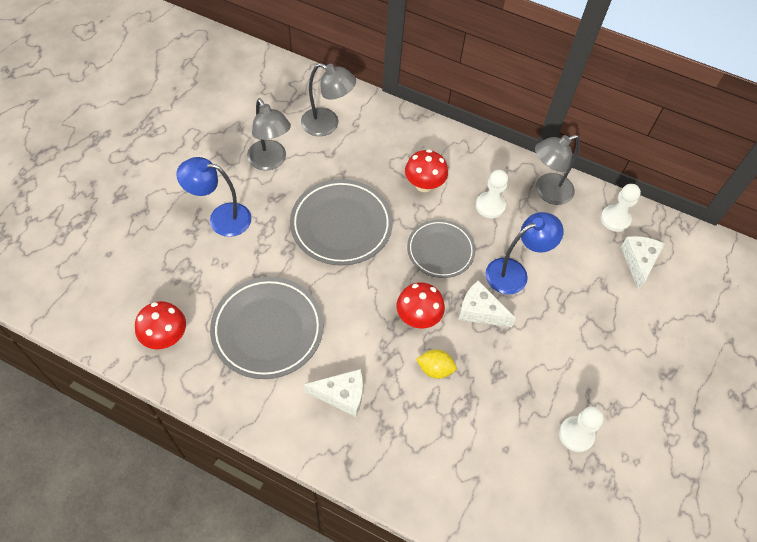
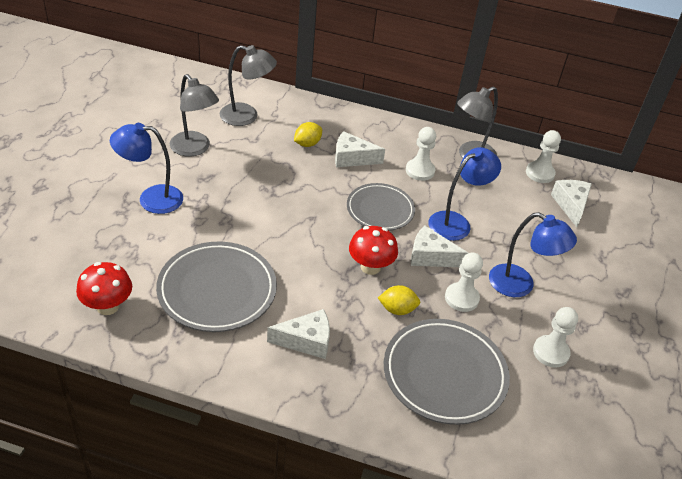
camera: 10 degrees left, 15 degrees down
(341, 225) = (276, 196): grey plate -> grey plate (444, 374)
(382, 163) = (307, 144): none -> yellow lemon
(424, 185) = (352, 158): red mushroom -> white cheese
(501, 363) = (461, 298): none -> white pawn
(563, 354) = (520, 285): none -> blue lamp

